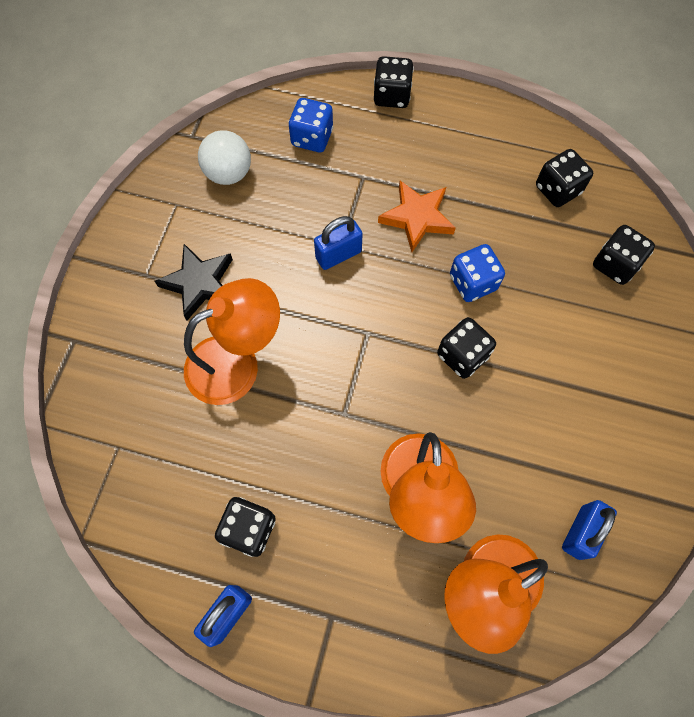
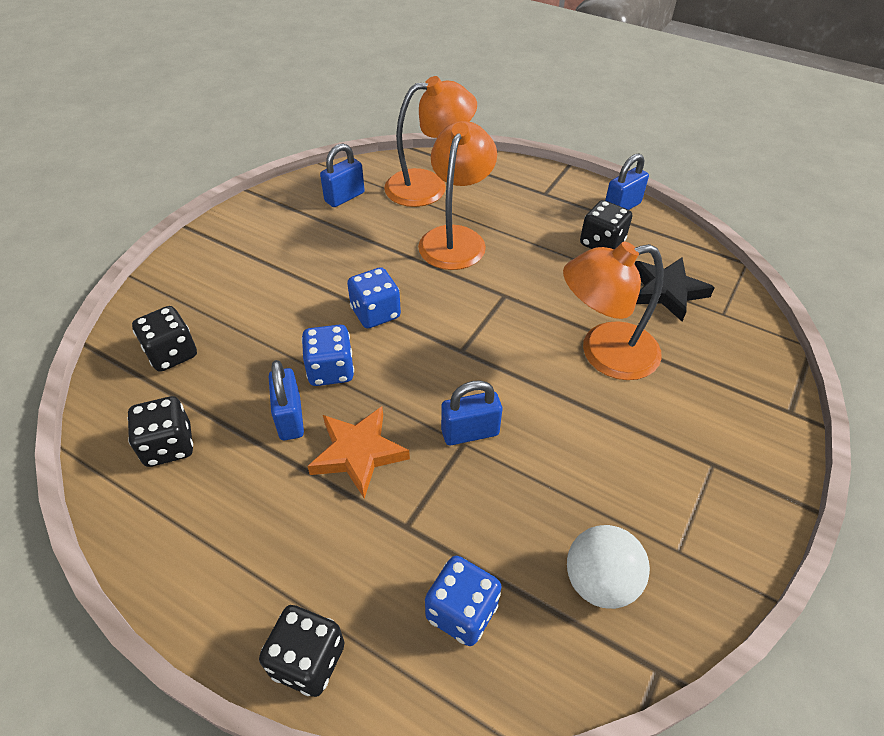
camera: 165 degrees left, 20 degrees down
(199, 283) = (644, 438): black star -> black star (667, 291)
(462, 355) = (375, 313): black dice -> blue dice
(482, 232) = (290, 418): none -> blue padlock

